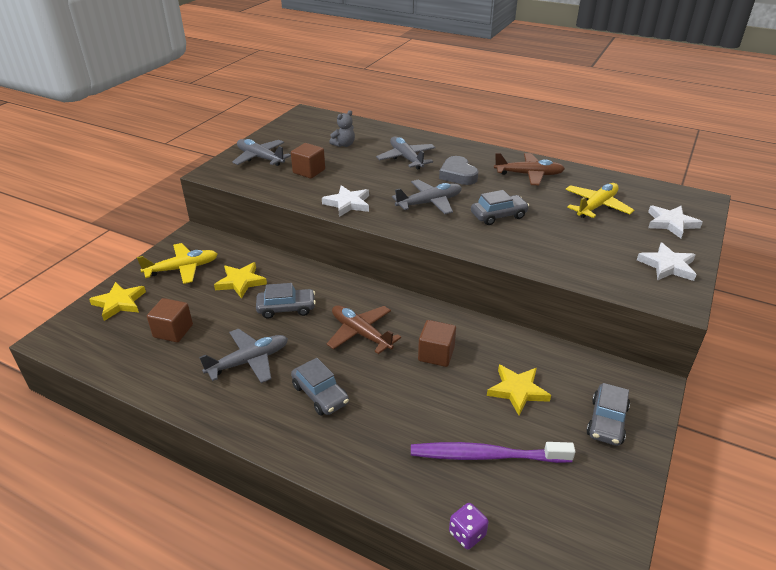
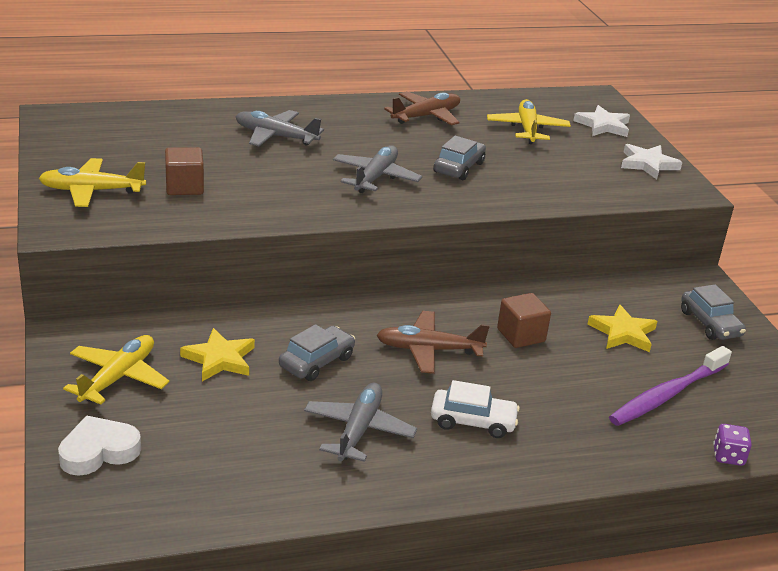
camera: 45 degrees left, 5 degrees down
(119, 303) = (99, 451): yellow star -> white heart
(173, 331) = (223, 445): brown cube -> none
(260, 158) = (91, 191): grey plane -> yellow plane
(320, 394) = (473, 421): grey car -> white car
(344, 145) = (175, 142): grey teddy bear -> none
(348, 203) = (292, 208): white star -> none
(458, 175) = (358, 138): grey heart -> none

